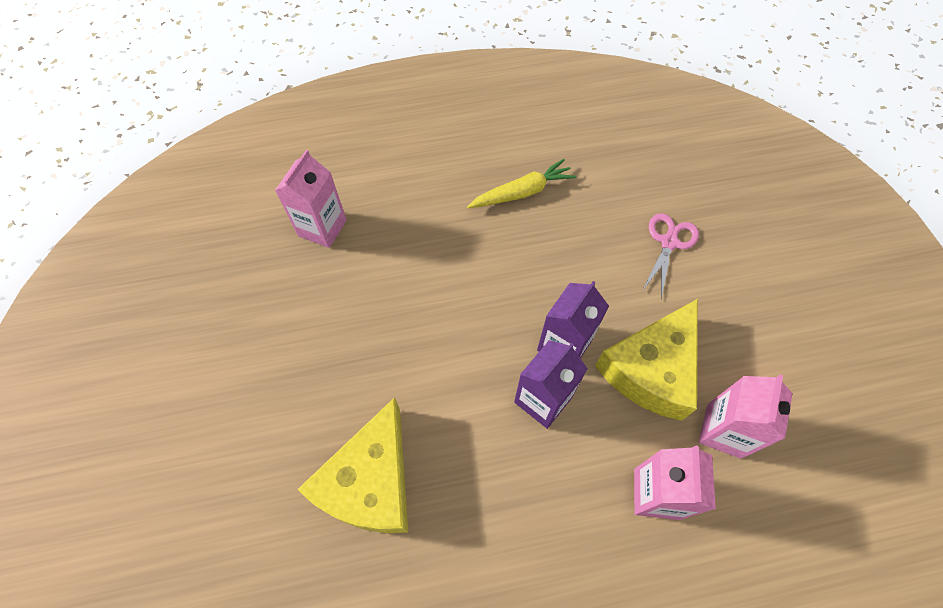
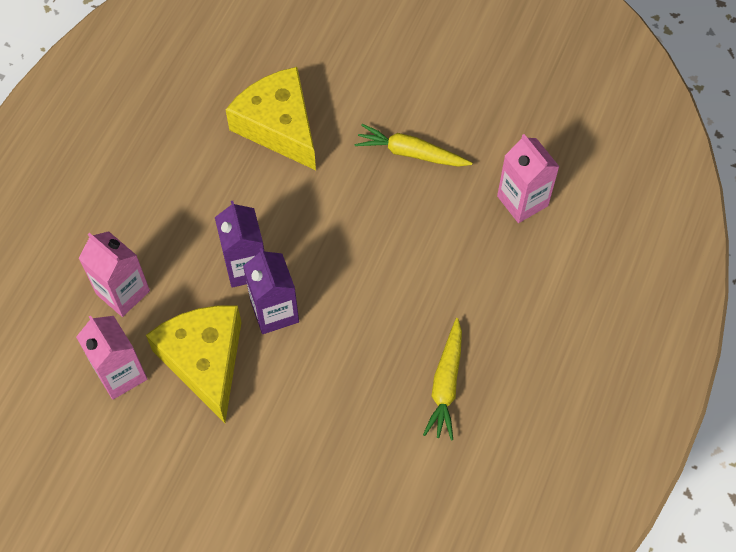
camera: 125 degrees right, 0 degrees up
(326, 338) = (411, 153): none -> yellow carrot
(669, 242) = (298, 472): pink scissors -> none

